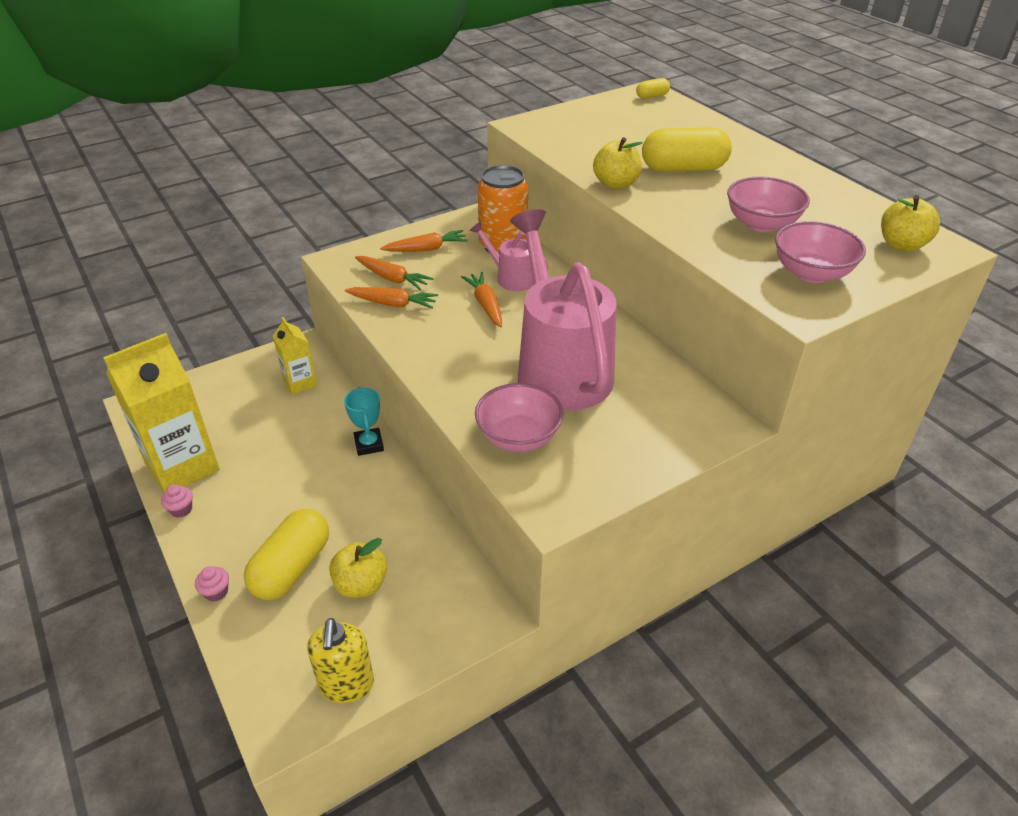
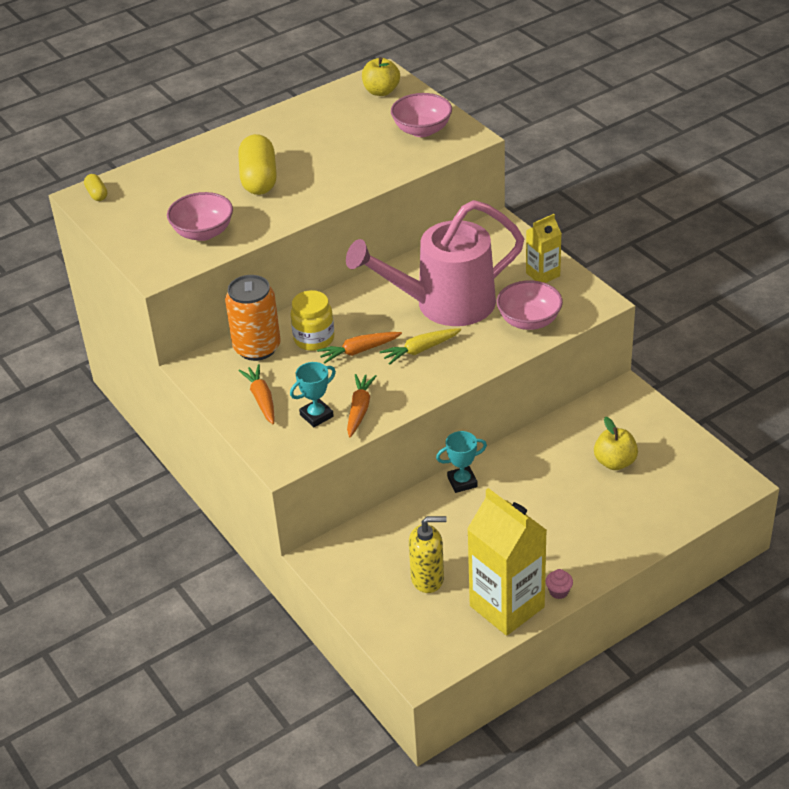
camera: 90 degrees left, 0 degrees up
(216, 592) = (639, 544): pink cupcake -> none
(292, 568) = (607, 504): yellow capsule -> none
(300, 383) = (379, 547): yellow carton -> yellow carton (543, 274)
(346, 685) = (698, 456): yellow soap dispenser -> yellow soap dispenser (428, 578)
(392, 278) = (316, 415): orange carrot -> turquoise trophy
(479, 346) = (420, 350): none -> yellow carrot
(511, 278) = (314, 339): pink watering can -> yellow jar
(615, 184) = (287, 214): yellow apple -> none
(761, 224) = (353, 146): pink bowl -> pink bowl (203, 232)

